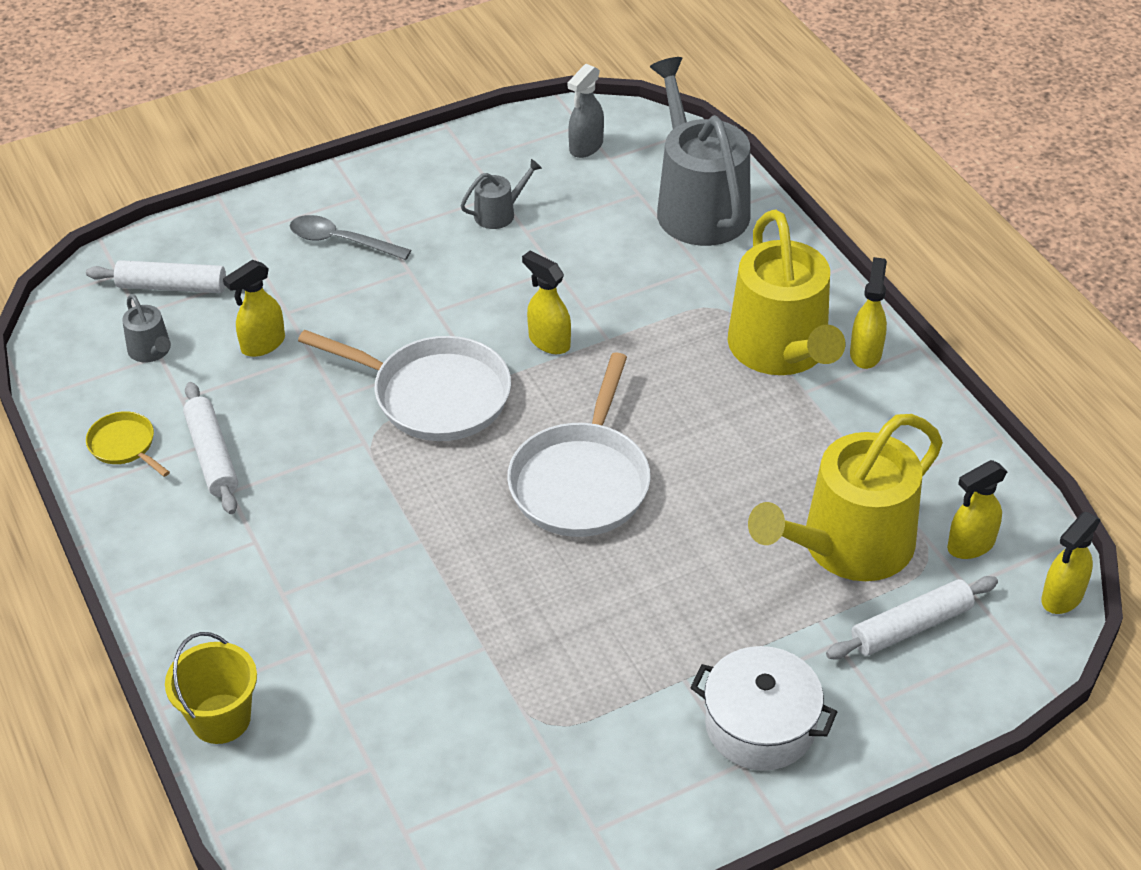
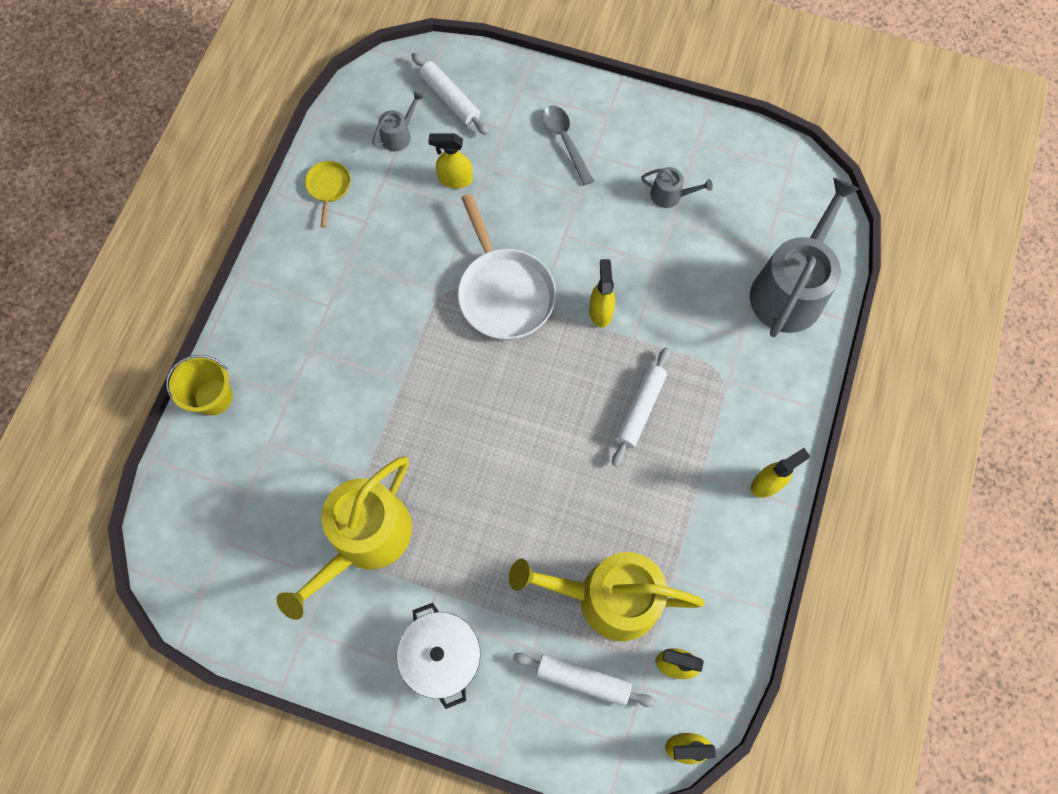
camera: 45 degrees right, 25 degrees up
(151, 351) = (399, 135): grey watering can -> grey watering can turned 150 degrees counterclockwise
(212, 456) = (361, 232): white rolling pin -> white rolling pin (639, 409)
(582, 481) = (518, 420): white pan -> none
(585, 147) = (772, 187): grey spray bottle -> none
(782, 350) = (721, 436): yellow watering can -> yellow watering can (364, 540)

